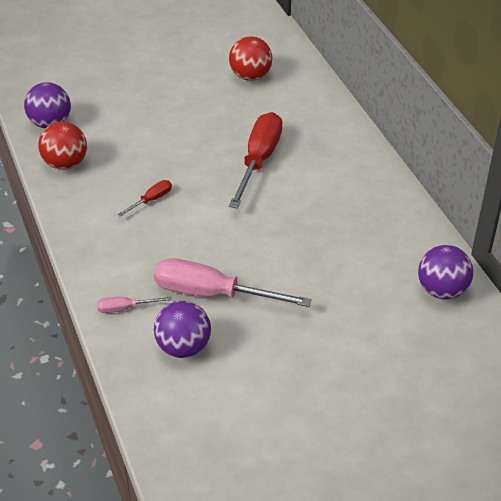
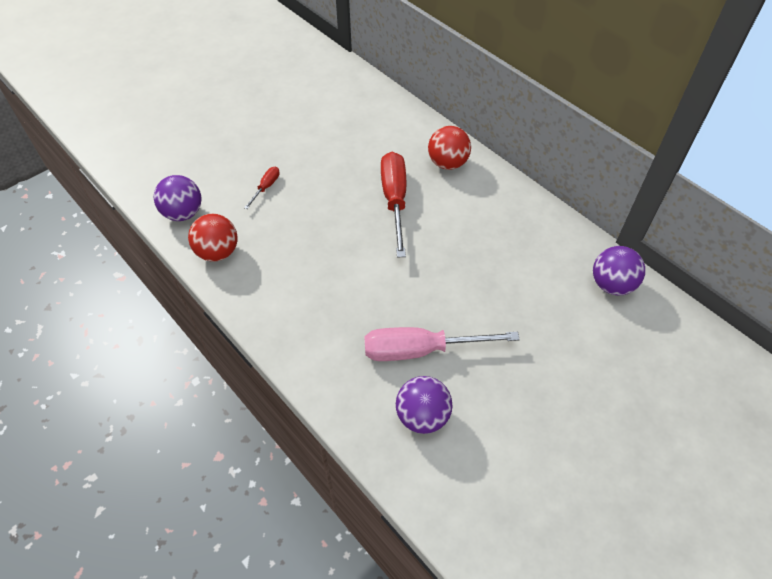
camera: 20 degrees left, 10 degrees up
(125, 308) = (348, 391): pink screwdriver -> none
(151, 200) = (317, 268): red screwdriver -> red screwdriver (266, 187)
(250, 76) = (346, 118): red ball -> red ball (447, 163)

